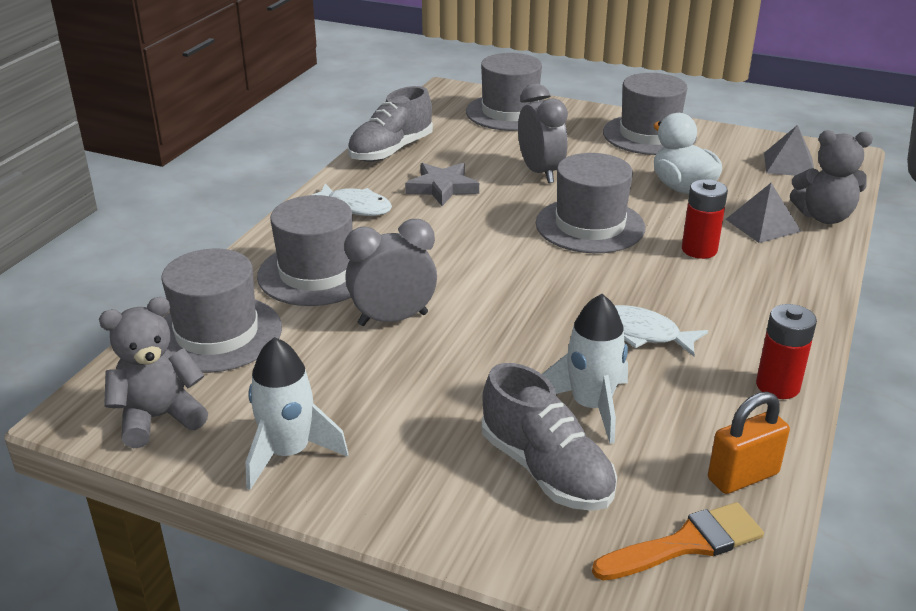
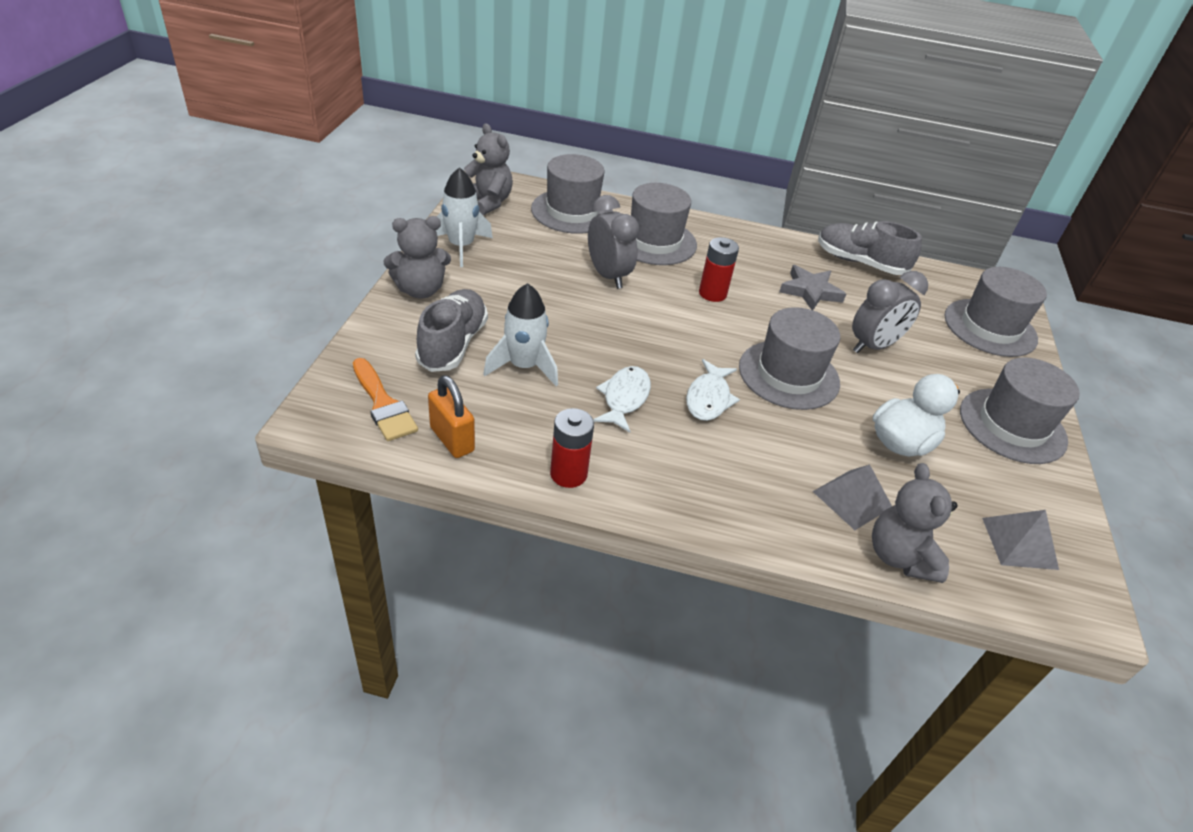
camera: 75 degrees right, 10 degrees up
(355, 207) = (755, 251): white fish -> white fish (708, 398)
(407, 502) = (420, 290): none -> grey teddy bear
(546, 470) = (453, 344): grey shoe -> grey shoe turned 150 degrees clockwise
(699, 250) = (777, 444): red battery -> red battery (712, 293)

